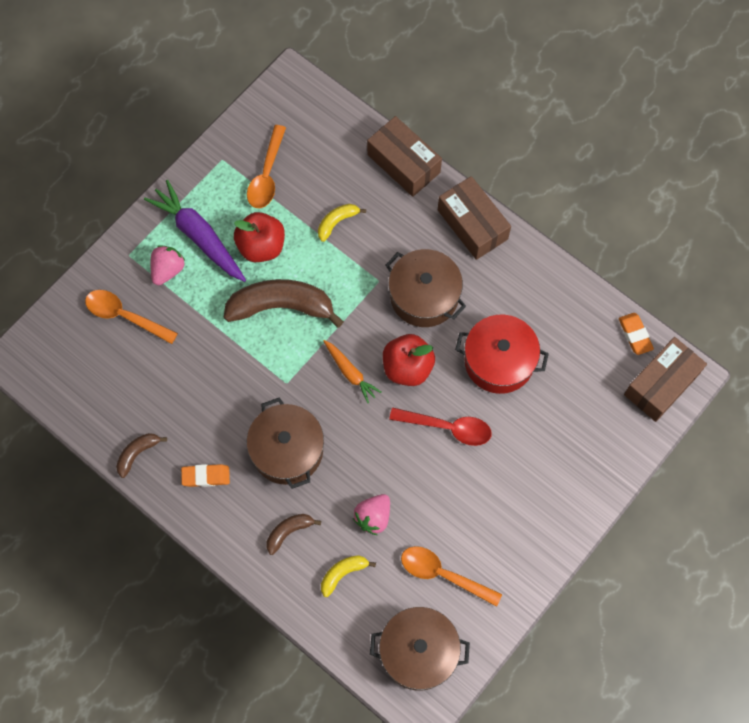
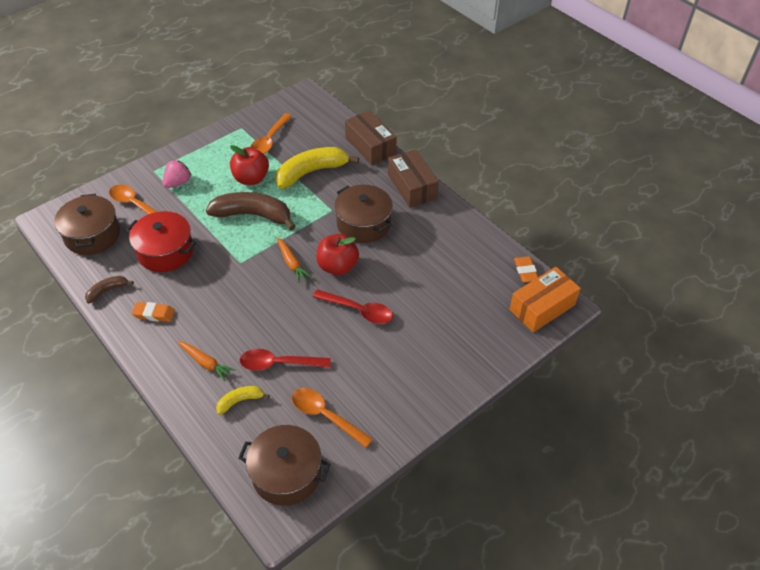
camera: 10 degrees right, 20 degrees down
(199, 236) = (208, 167): purple carrot -> none
(287, 450) = (225, 306): brown pot -> brown pot (92, 235)
(289, 532) = (206, 363): brown banana -> orange carrot
(337, 222) = (311, 172): yellow banana -> yellow banana, size x2.06
(373, 517) = (279, 363): pink strawberry -> red spoon
(499, 361) = (411, 273): red pot -> red pot (165, 252)
(661, 384) = (542, 307): brown box -> orange box

